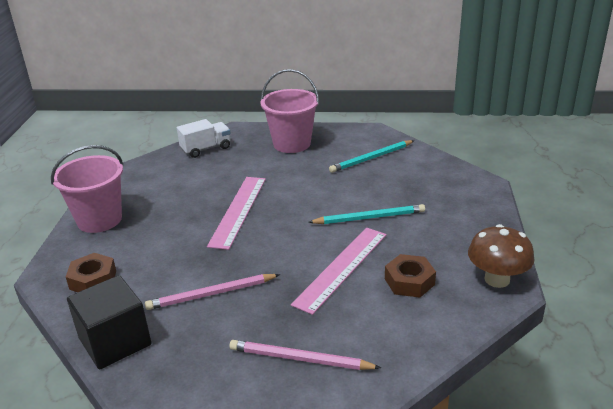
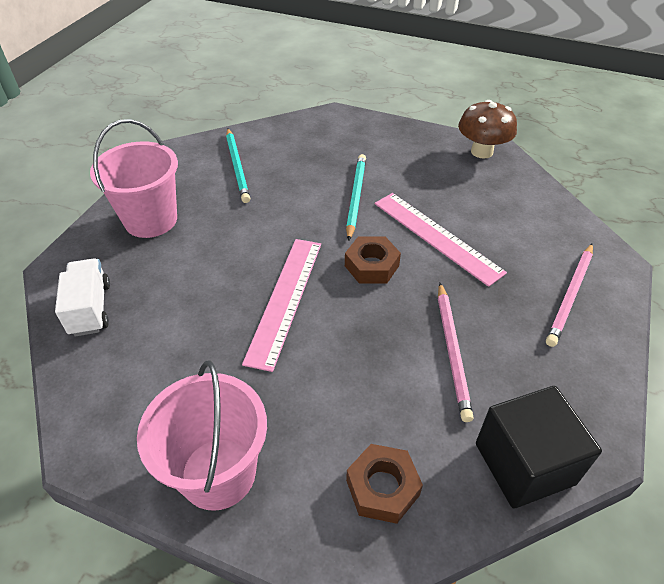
camera: 75 degrees left, 15 degrees up
(238, 211) = (285, 299): pink ruler -> pink ruler turned 75 degrees clockwise
(409, 281) = (471, 199): brown nut -> brown nut (371, 266)

